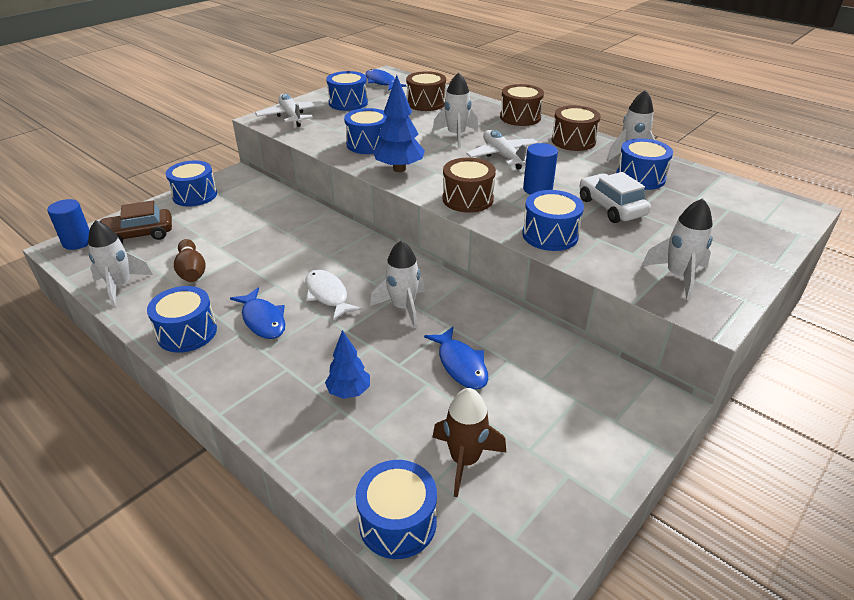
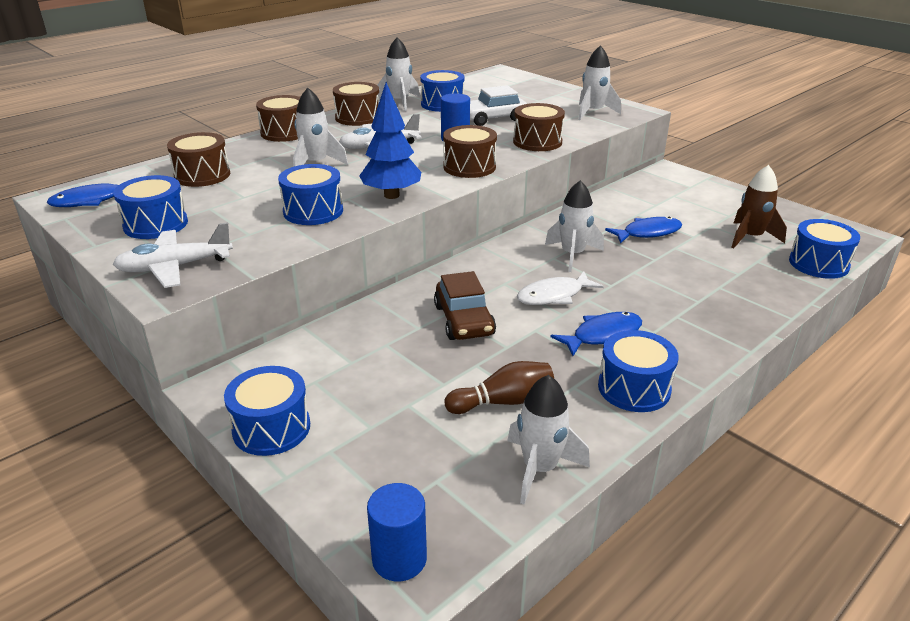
camera: 85 degrees left, 5 degrees down
(139, 235) = (391, 476): brown car -> brown car (464, 320)
(349, 392) = (697, 282): blue tree -> none
(550, 235) = (537, 142): blue drum -> brown drum

